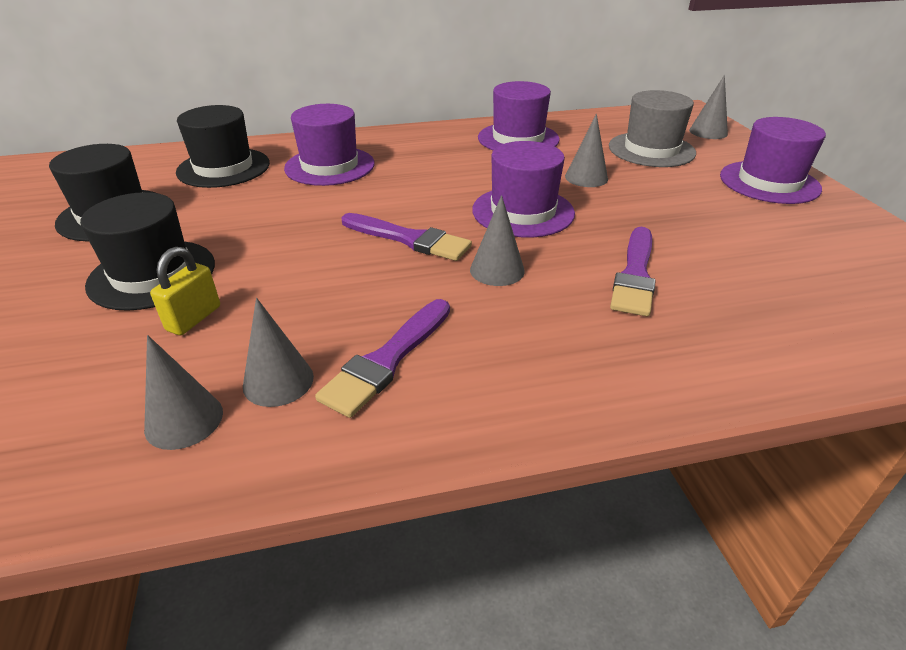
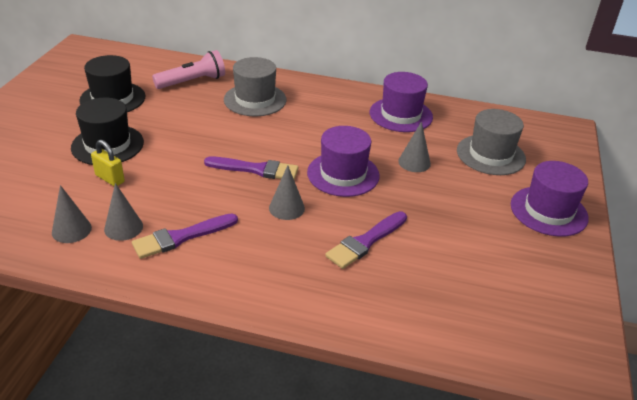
camera: 25 degrees right, 0 degrees up
(194, 318) = (110, 179): yellow padlock -> yellow padlock turned 75 degrees clockwise
(223, 168) = (192, 82): black hat -> pink flashlight
(330, 166) = (255, 100): purple hat -> grey hat
(409, 239) = (255, 169): purple brush -> purple brush turned 45 degrees counterclockwise
(708, 132) = (558, 153): grey cone -> none

